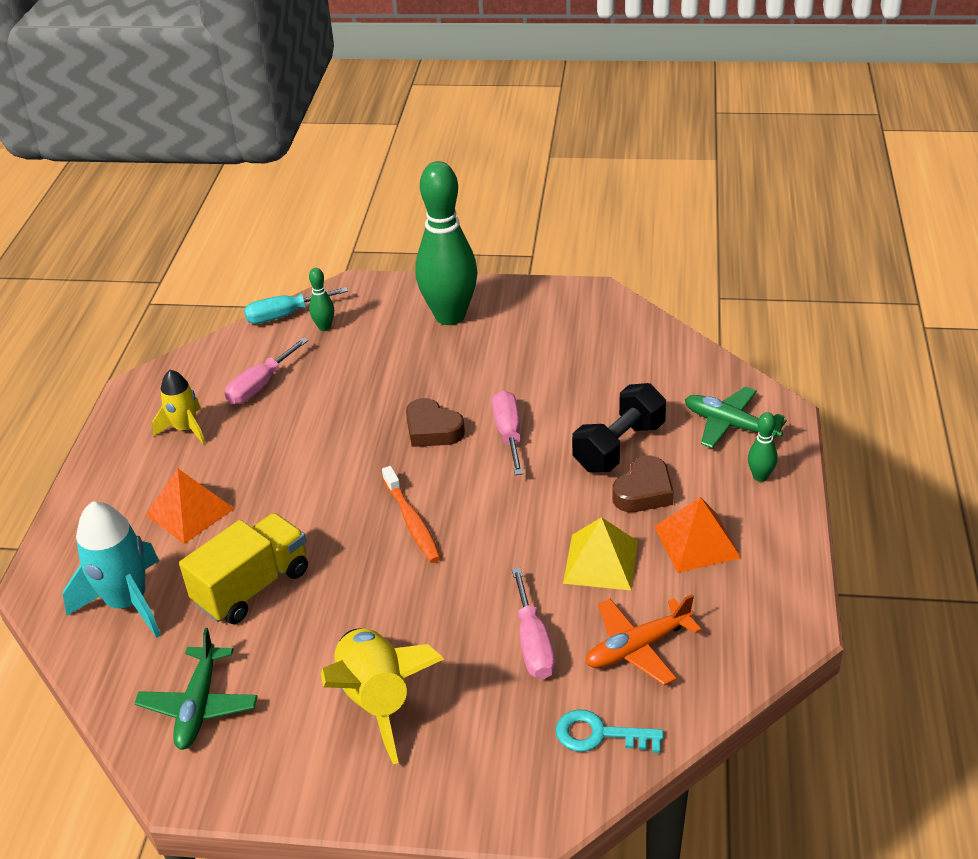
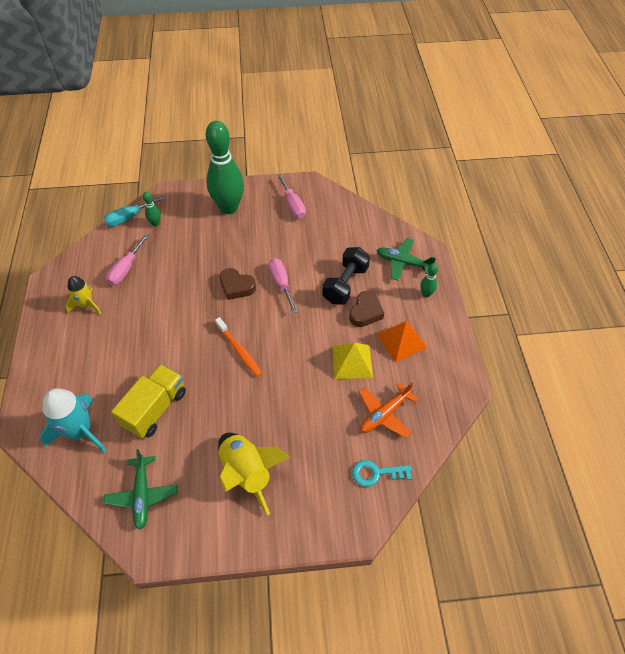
camera: 15 degrees left, 15 degrees up
(189, 511) = (103, 362): orange pyramid -> none
(533, 643) = (327, 420): pink screwdriver -> pink screwdriver (293, 205)

